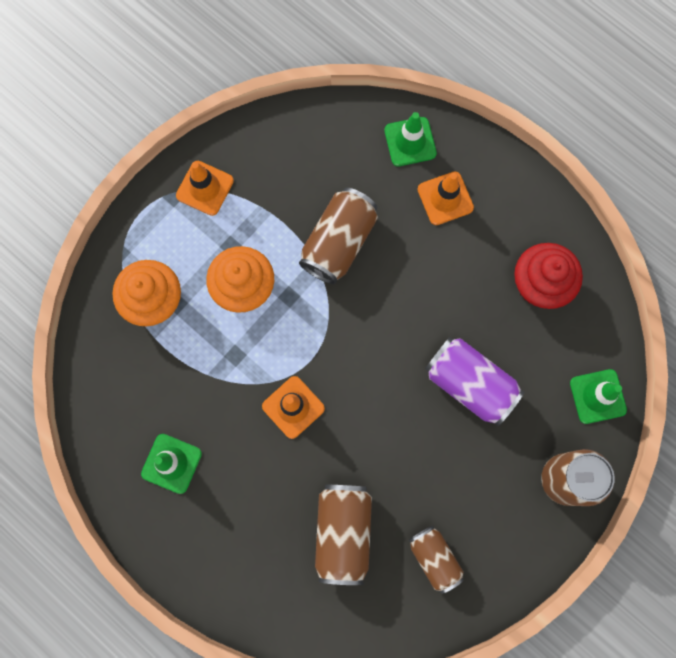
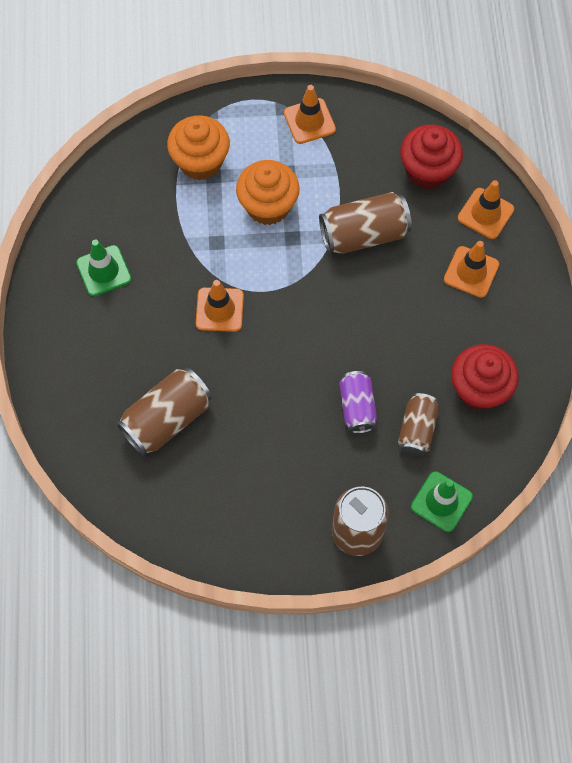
camera: 45 degrees right, 10 degrees down
(334, 146) = (427, 171): none -> red cupcake
(410, 142) = (485, 213): green traffic cone -> orange traffic cone
(434, 558) = (210, 495): brown can -> brown can (417, 430)
(470, 384) = (357, 407): purple can -> purple can, size x0.64

